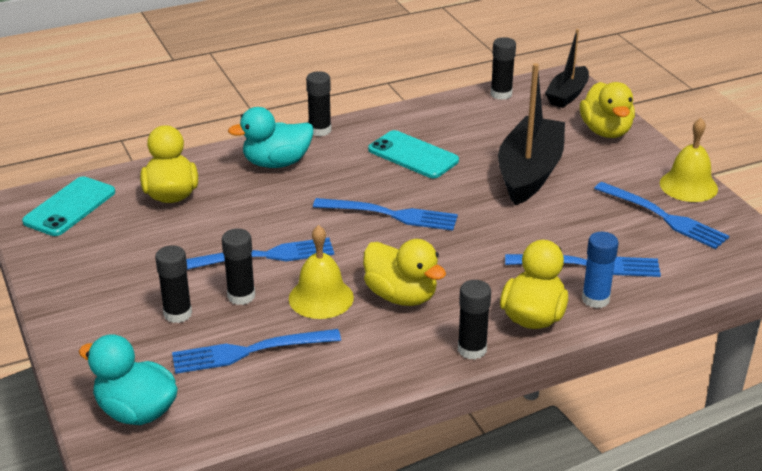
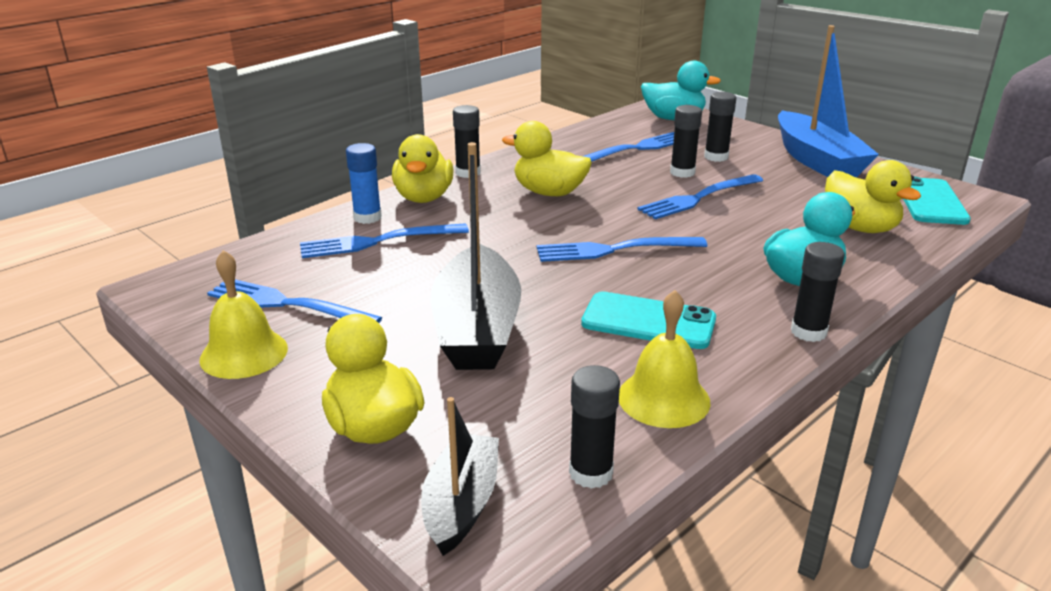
camera: 160 degrees right, 5 degrees down
(82, 283) = (817, 160): none -> blue boat
(321, 298) = (616, 181): yellow bell -> yellow bell (663, 398)

